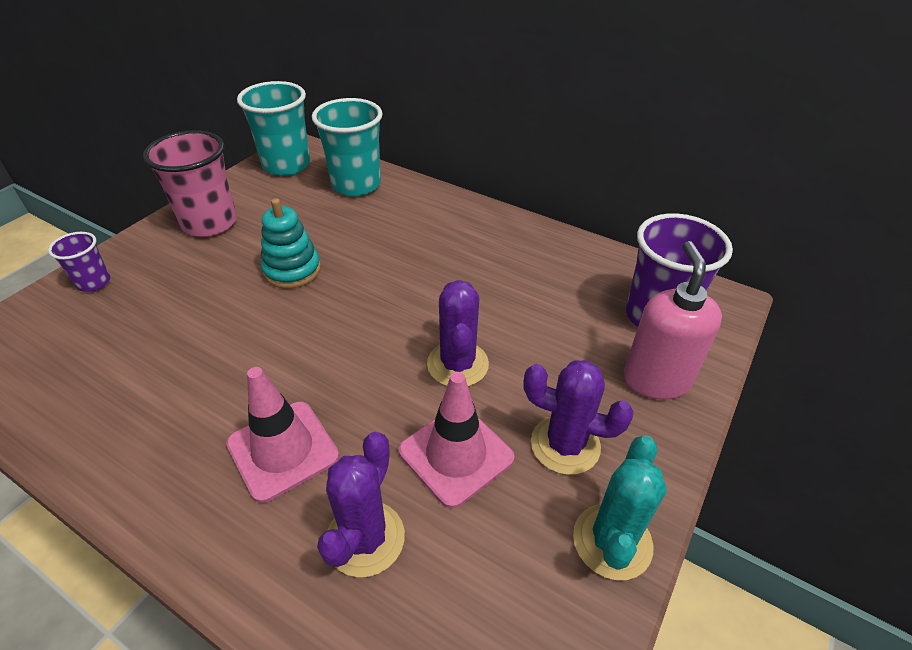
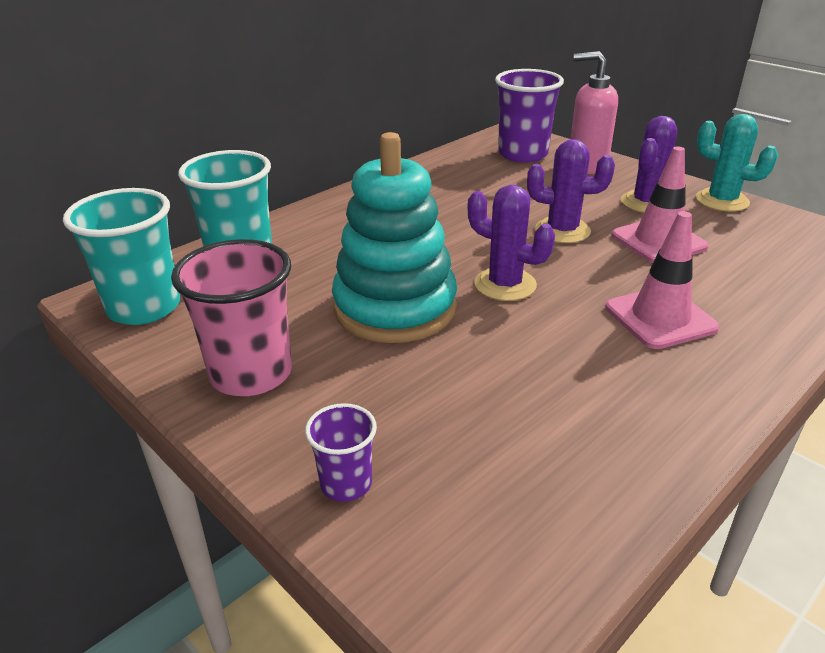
camera: 75 degrees left, 10 degrees down
(292, 270) = (395, 308): turquoise stacking toy -> turquoise stacking toy, size x1.77
(365, 538) = (740, 283): purple cactus -> purple cactus (505, 285)

